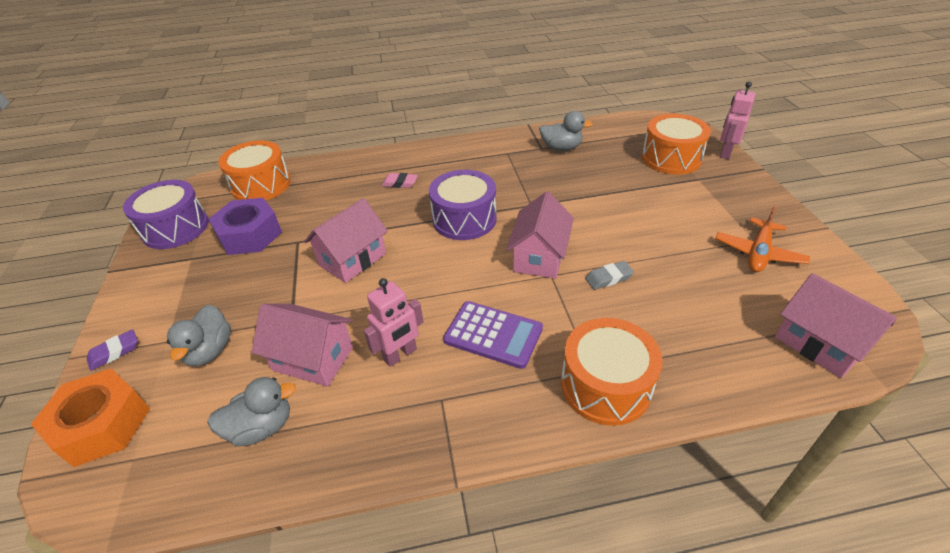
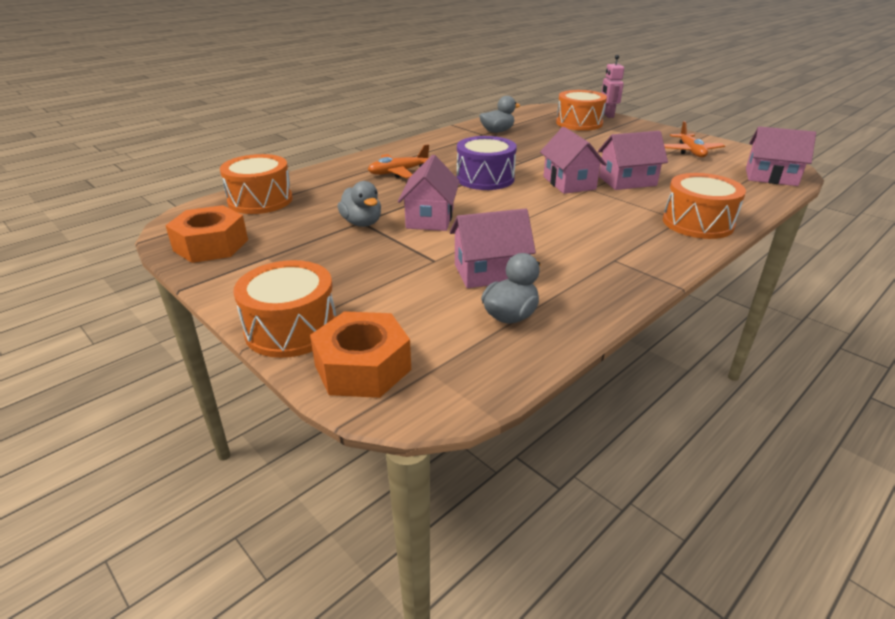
camera: 35 degrees left, 10 degrees down
(114, 352) = (291, 329): purple eraser -> orange drum
(175, 228) = (211, 245): purple drum -> orange nut
(210, 351) = (390, 297): grey duck -> grey duck (362, 223)
(250, 235) = (305, 229): purple nut -> none
(400, 183) = (398, 172): pink eraser -> orange plane
(400, 355) = (552, 250): pink robot -> none
(493, 335) = (598, 223): purple calculator -> none
(608, 278) = (627, 181): grey eraser -> pink house

